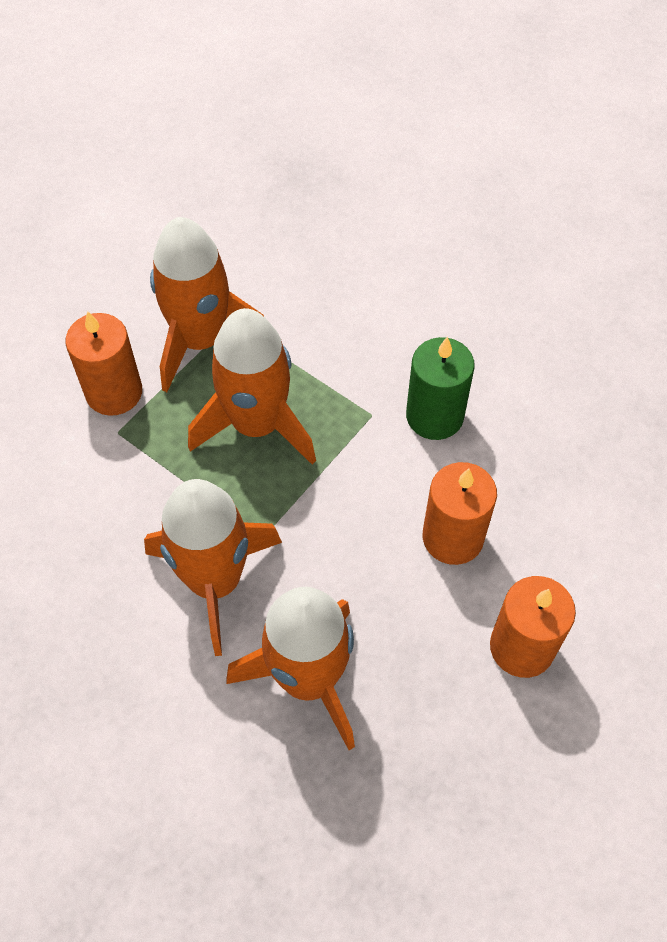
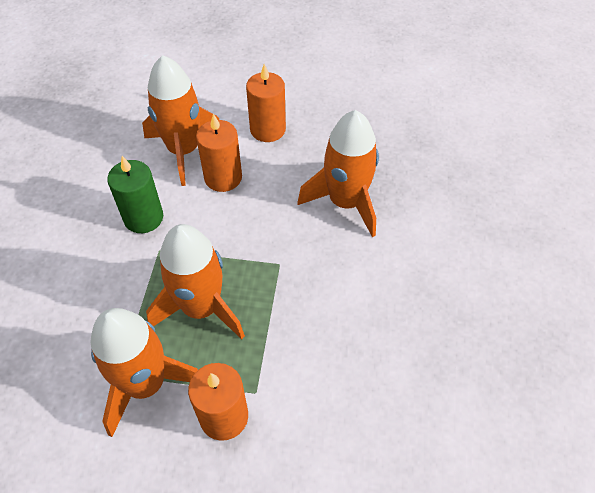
camera: 120 degrees left, 5 degrees down
(215, 581) = (323, 272): orange rocket -> orange rocket (184, 150)

